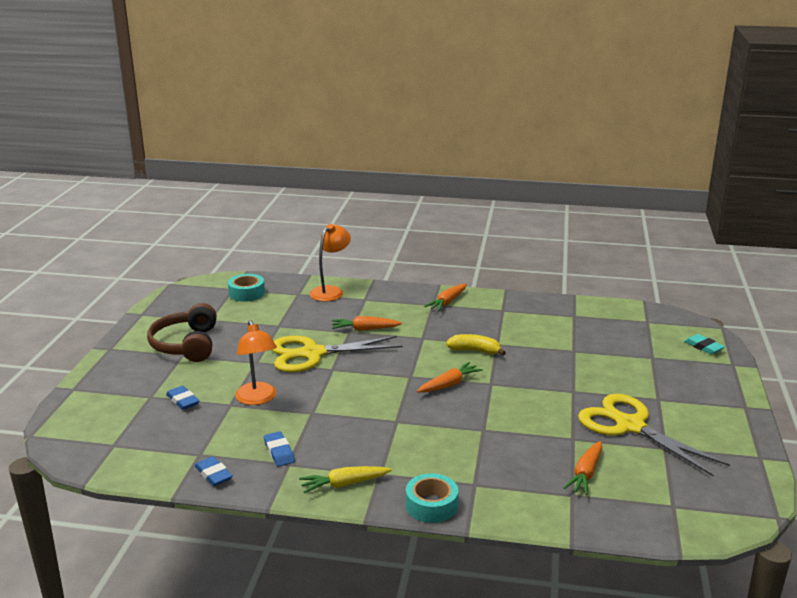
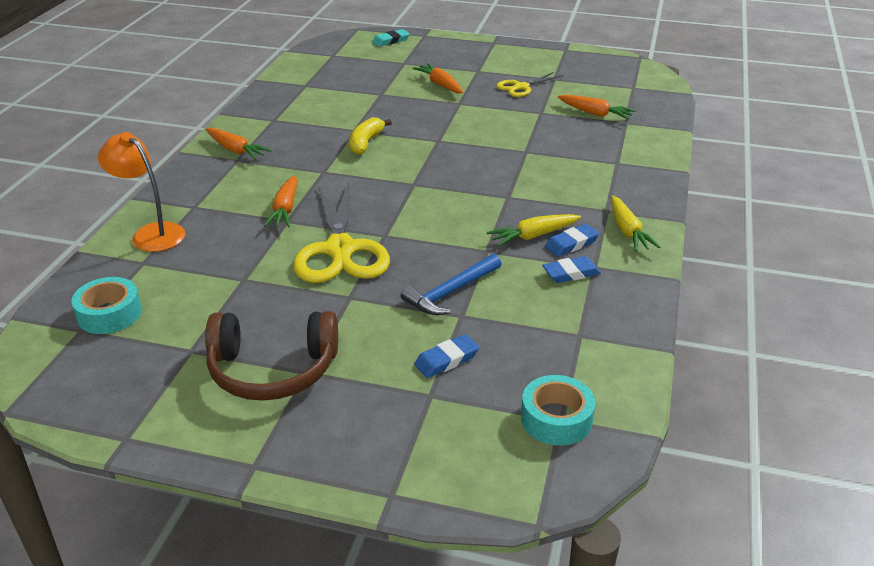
camera: 85 degrees left, 10 degrees up
(213, 474) = (621, 321): blue eraser -> blue eraser (571, 244)
(258, 399) = (450, 292): orange lamp -> blue hammer
(334, 434) = (533, 236): none -> yellow carrot
(431, 505) = (653, 185): turquoise tape -> turquoise tape (556, 419)
(449, 384) = (436, 162): orange carrot -> orange carrot (440, 85)
(630, 426) = (521, 87): yellow scissors -> yellow scissors, size x0.54

